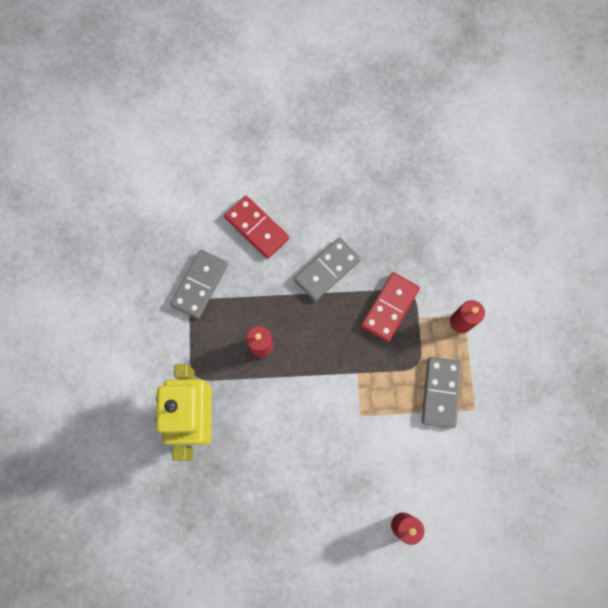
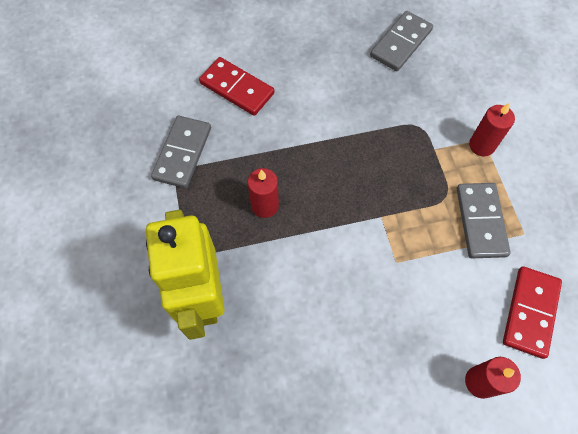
camera: 10 degrees left, 10 degrees down
(327, 270) = (322, 117): grey domino -> grey domino (400, 43)
(390, 307) = (400, 143): red domino -> red domino (530, 312)

